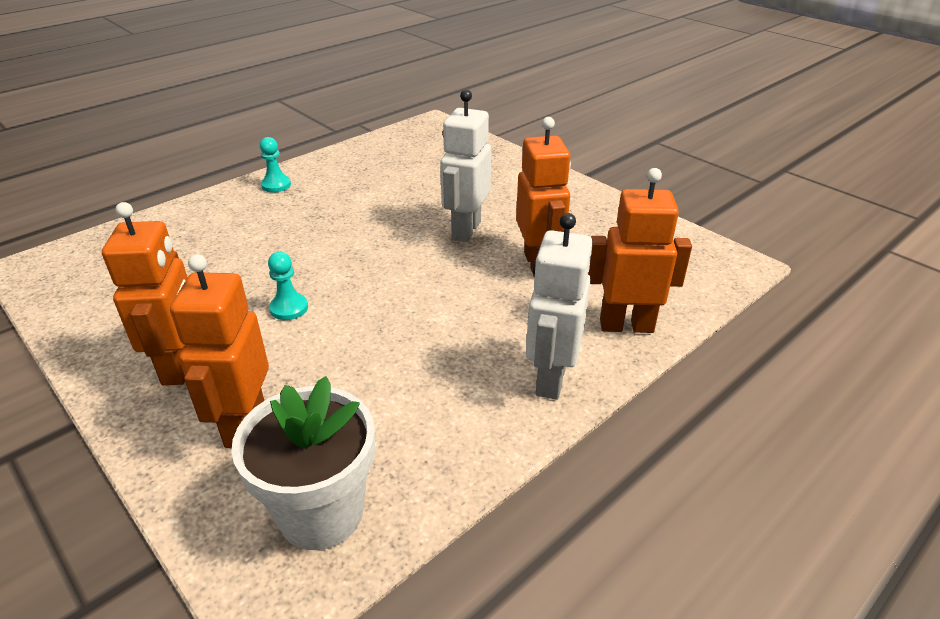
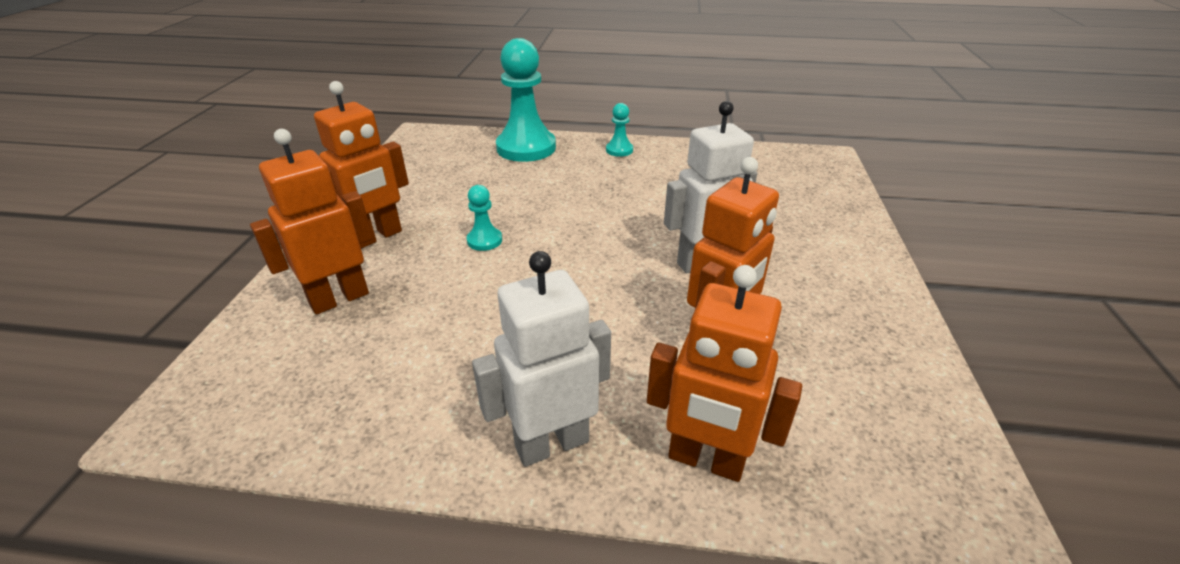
camera: 50 degrees right, 0 degrees up
(185, 223) = (526, 148): none -> turquoise pawn
(321, 513) = (270, 392): white flower pot -> none
(626, 325) = (705, 460): orange robot -> orange robot turned 150 degrees clockwise

